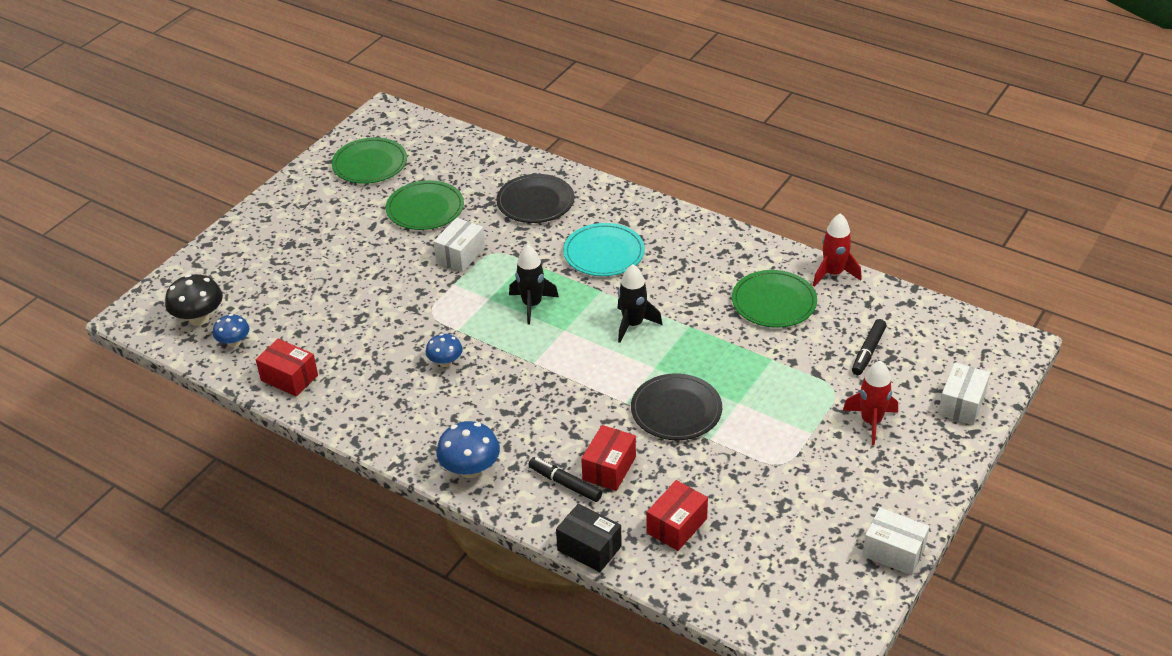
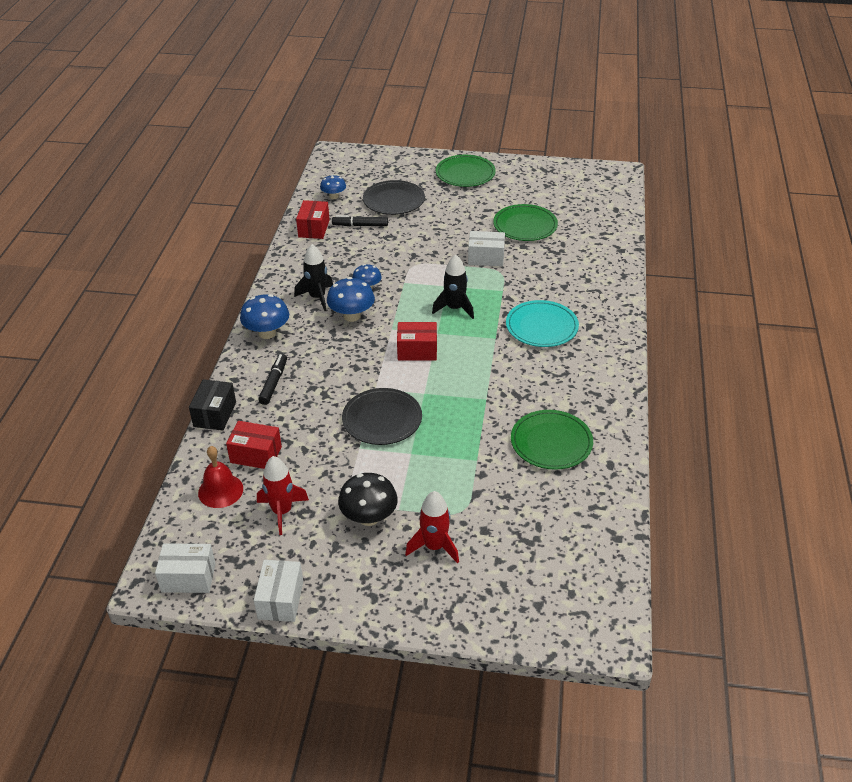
camera: 65 degrees right, 0 degrees up
(199, 318) = (347, 176): black mushroom -> black mushroom (369, 517)
(370, 164) = (554, 186): green plate -> green plate (465, 173)
(488, 389) = (352, 316): none -> blue mushroom
(535, 202) = (575, 273): black plate -> black plate (393, 200)
(609, 468) = (300, 400): red box -> red box (417, 350)
(633, 325) = (467, 367): black rocket -> black rocket (317, 297)
(718, 568) = (220, 490): none -> red bell
(833, 274) = (618, 472): red rocket -> red rocket (282, 512)
(868, 351) = (526, 523): black marker -> black marker (360, 225)
(961, 404) = (495, 610): white box -> white box (188, 577)

